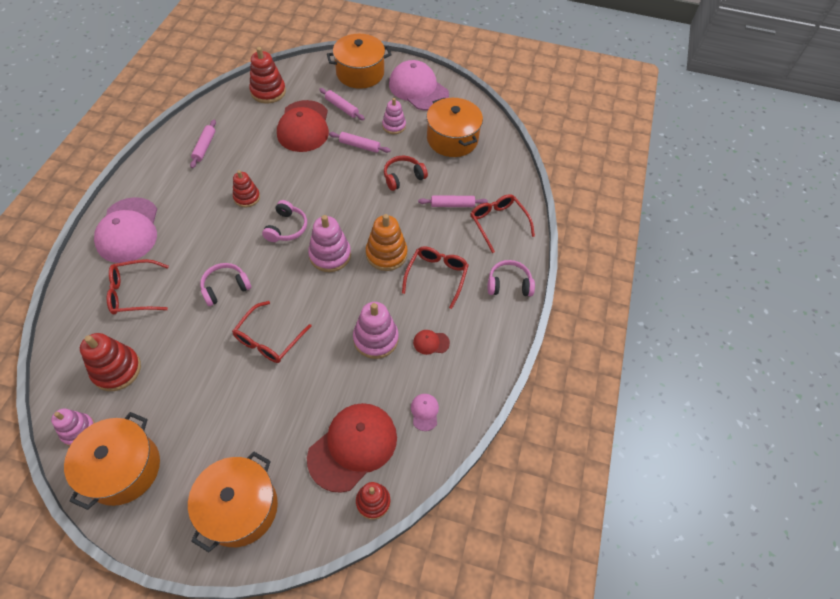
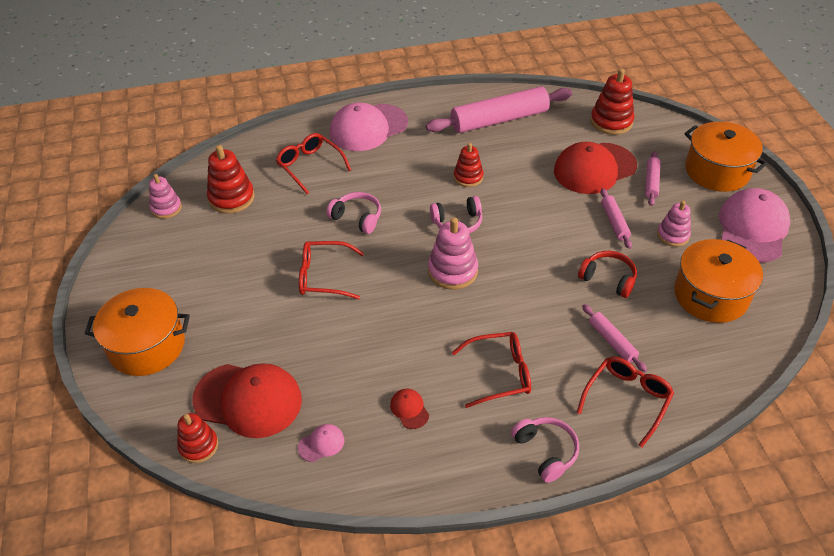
camera: 65 degrees right, 10 degrees down
(123, 468) = (147, 252): orange pot -> none
(205, 147) = (499, 120): pink rolling pin -> pink rolling pin, size x2.11
(376, 339) = (381, 358): pink stacking toy -> none
(386, 254) = (492, 315): orange stacking toy -> none

